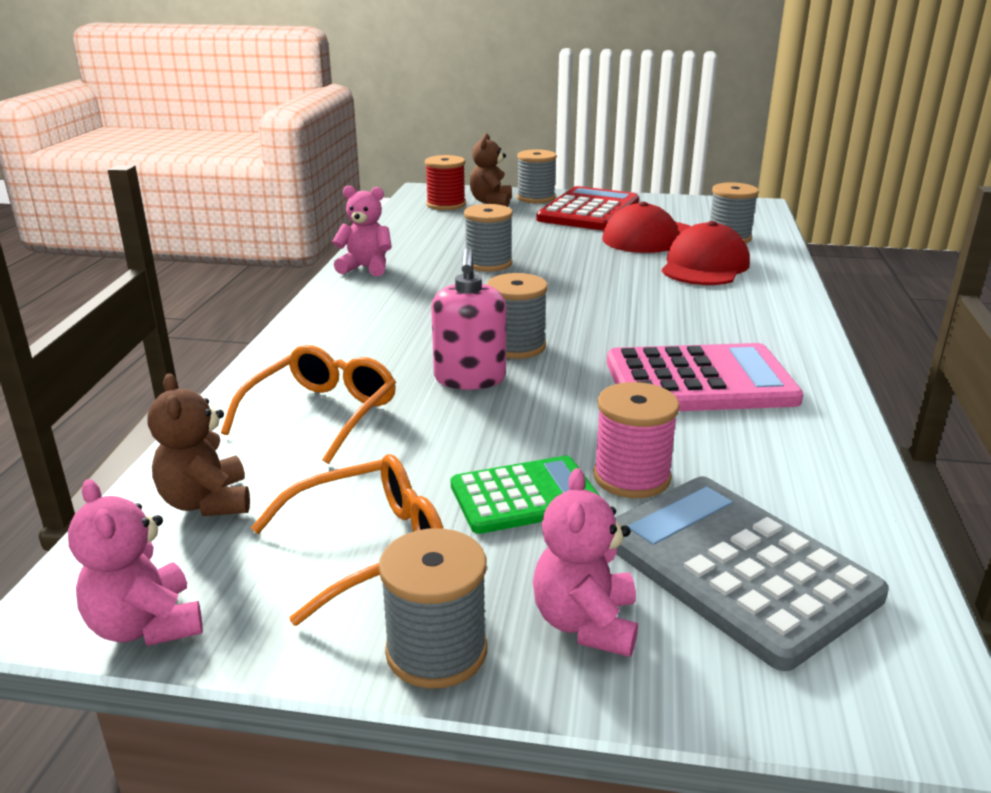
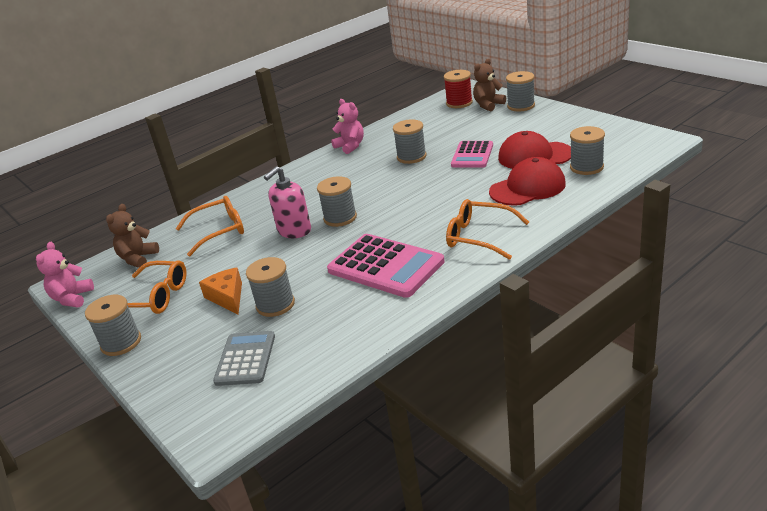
camera: 45 degrees right, 5 degrees up
(524, 496) = (227, 297): green calculator -> orange cheese
(570, 249) = (472, 155): none -> pink calculator
(585, 623) = (170, 355): pink teddy bear -> none
(589, 211) = (535, 124): red calculator -> none
(631, 477) = (275, 304): pink spool -> grey spool
(736, 567) = (245, 359): grey calculator -> grey calculator, size x0.62
(751, 321) = (480, 237): none -> orange glasses

